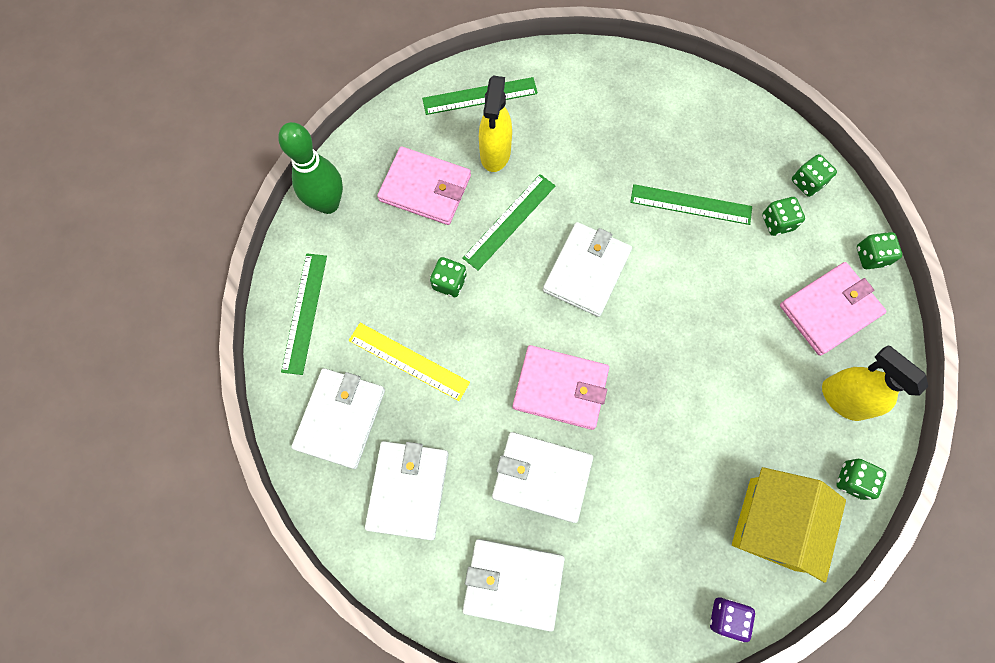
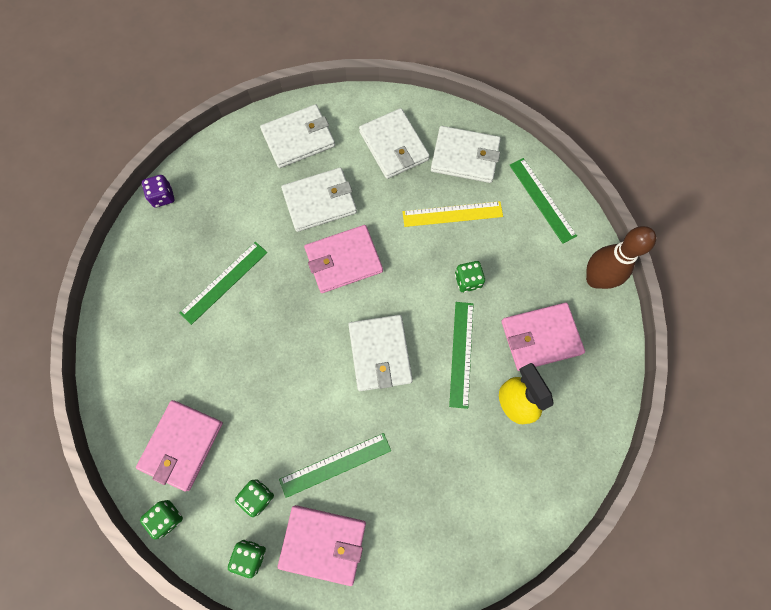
camera: 145 degrees right, 0 degrees up
(328, 203) = (595, 279): green bowling pin -> brown bowling pin
(340, 418) = (465, 157): white wallet -> white wallet turned 60 degrees counterclockwise
(480, 96) = (566, 447): green ruler -> green ruler (224, 282)
(737, 154) = (323, 543): none -> pink wallet
(772, 524) = (158, 265): yellow house -> none
(842, 398) = (144, 380): yellow spray bottle -> none
(852, 480) = (115, 326): green dice -> none

